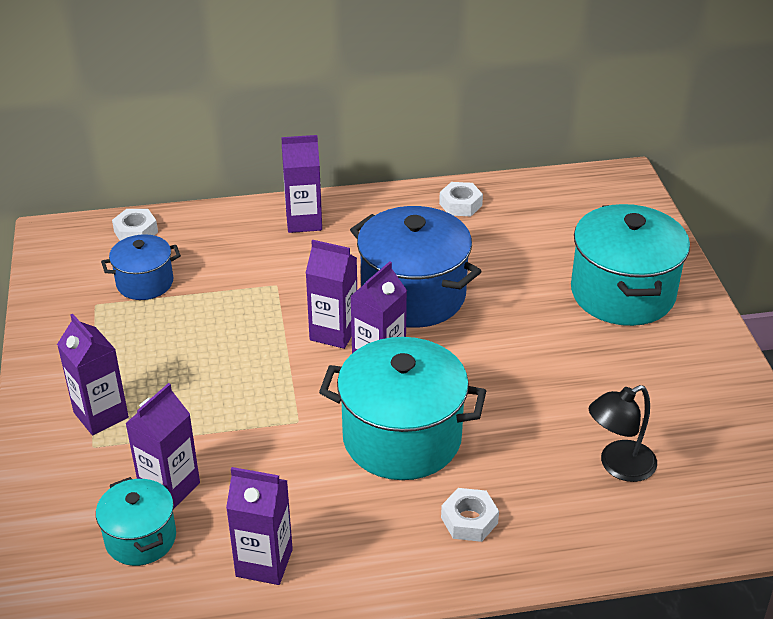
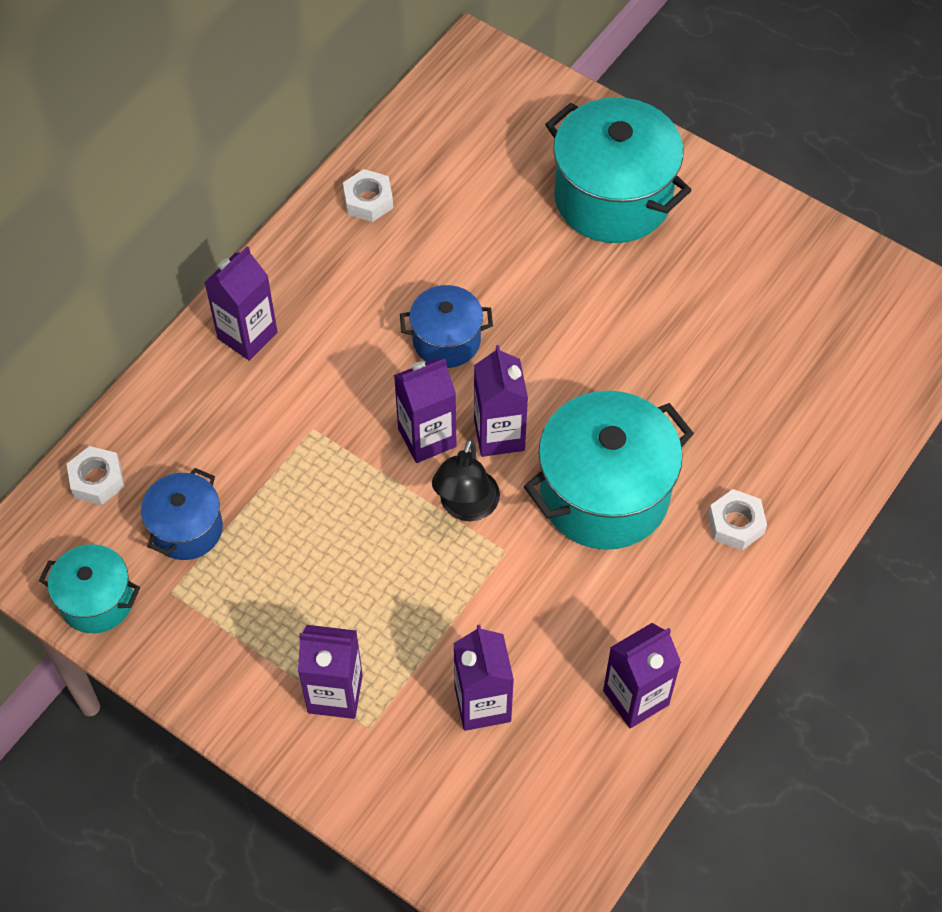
camera: 45 degrees left, 20 degrees up
(140, 538) = (518, 767): turquoise pot -> turquoise pot (97, 601)
(413, 295) = (446, 340): blue pot -> blue pot, size x0.55
(618, 466) = (785, 379): black lamp -> black lamp (466, 507)

